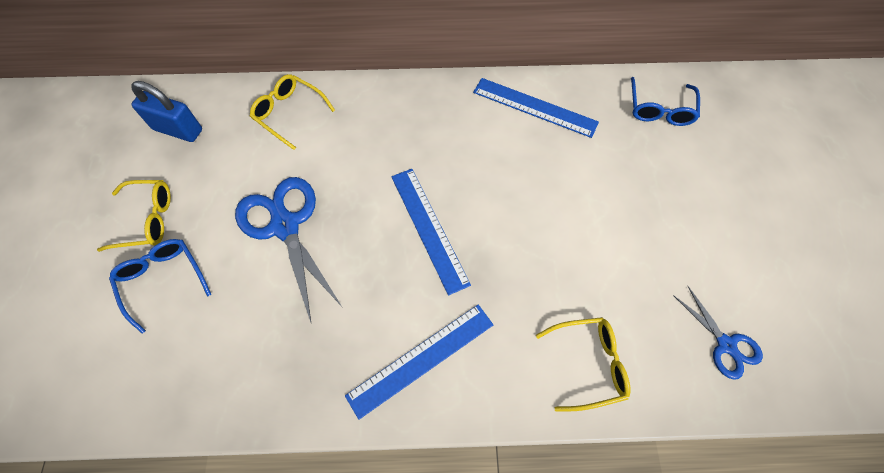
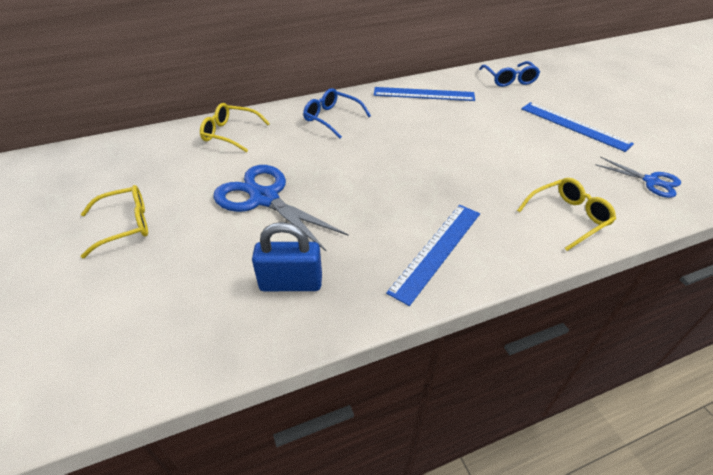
camera: 20 degrees left, 20 degrees down
(163, 280) = (162, 262): blue glasses -> blue glasses (332, 118)
(178, 129) = (130, 162): blue padlock -> blue padlock (291, 283)
(429, 228) = (389, 172): blue ruler -> blue ruler (574, 126)

